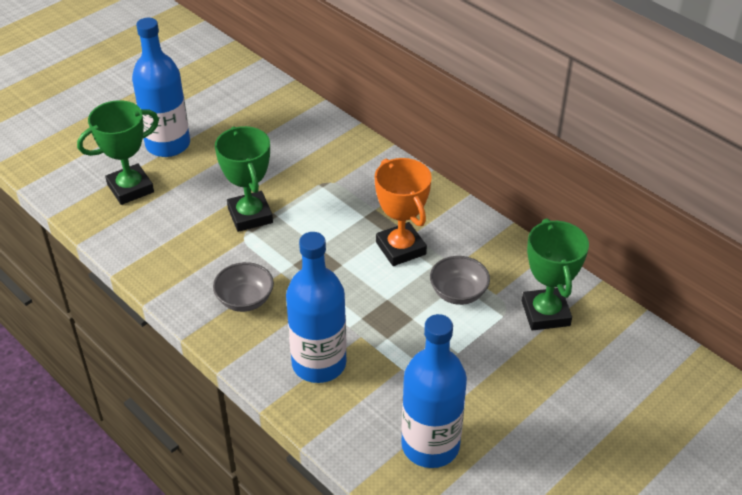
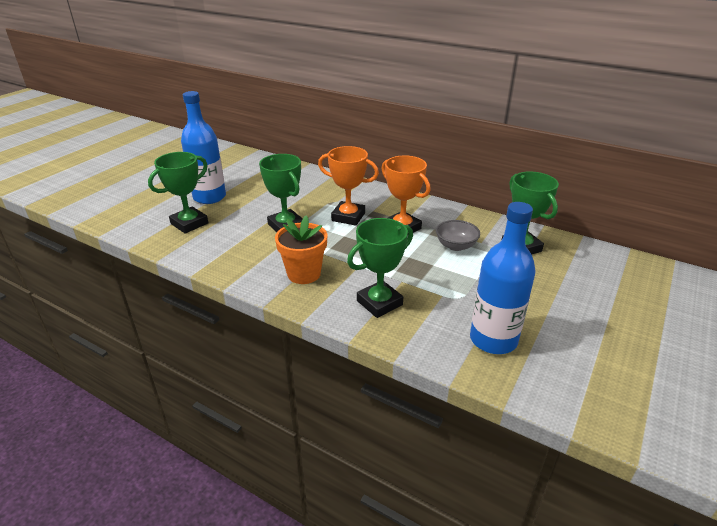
camera: 15 degrees left, 10 degrees down
(245, 300) = (304, 274): grey bowl -> orange flower pot
(319, 363) = (379, 303): blue bottle -> green trophy
(337, 214) = (348, 217): none -> orange trophy

